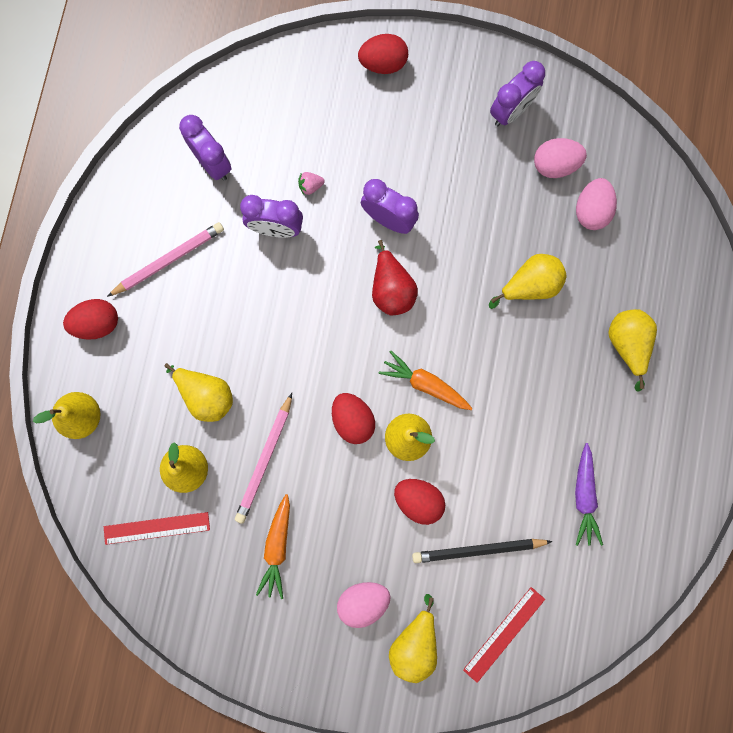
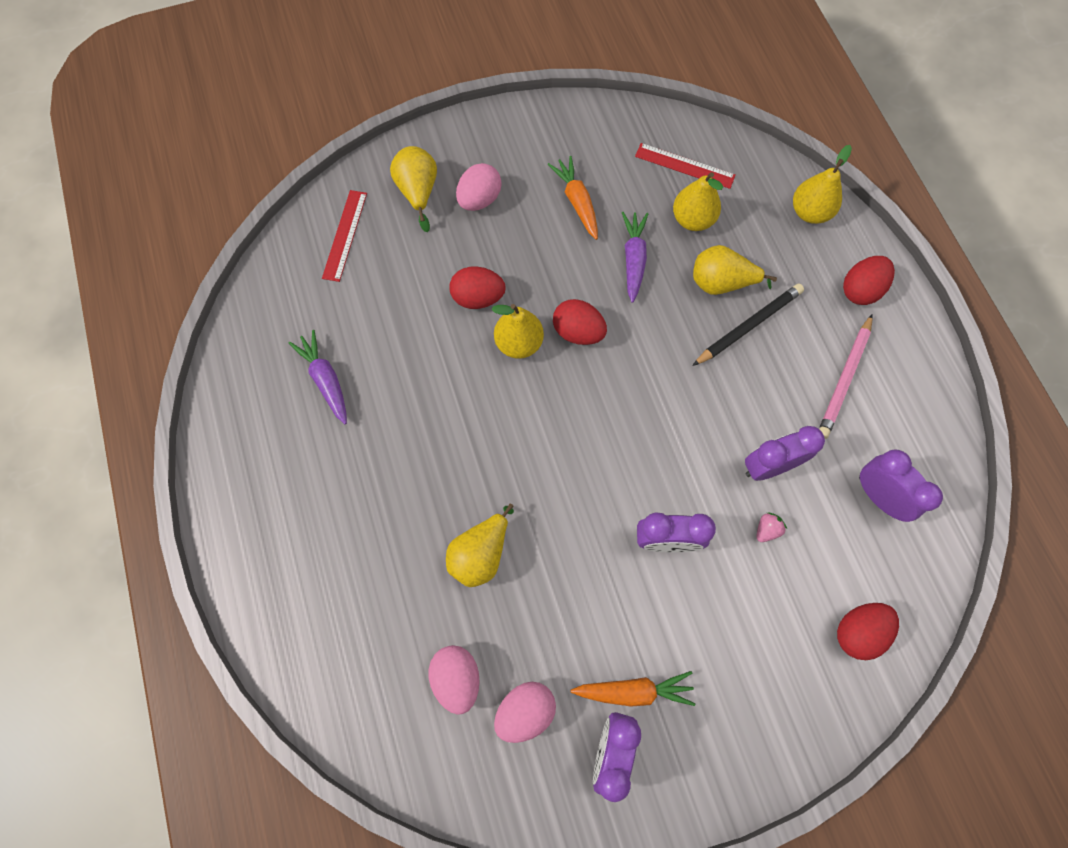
camera: 150 degrees right, 10 degrees down
(157, 528) = (685, 165): red ruler -> red ruler turned 60 degrees clockwise
(212, 163) = (878, 496): purple clock -> purple clock turned 150 degrees counterclockwise
(264, 460) = (633, 259): pink pencil -> purple carrot
(383, 63) = (788, 722): red egg -> red egg (858, 631)
(391, 289) = (618, 470): red pear -> none
(425, 384) = (530, 399): orange carrot -> orange carrot (633, 691)
(478, 549) = (402, 286): black pencil -> black pencil (749, 326)
(627, 345) = (348, 548): yellow pear -> none

